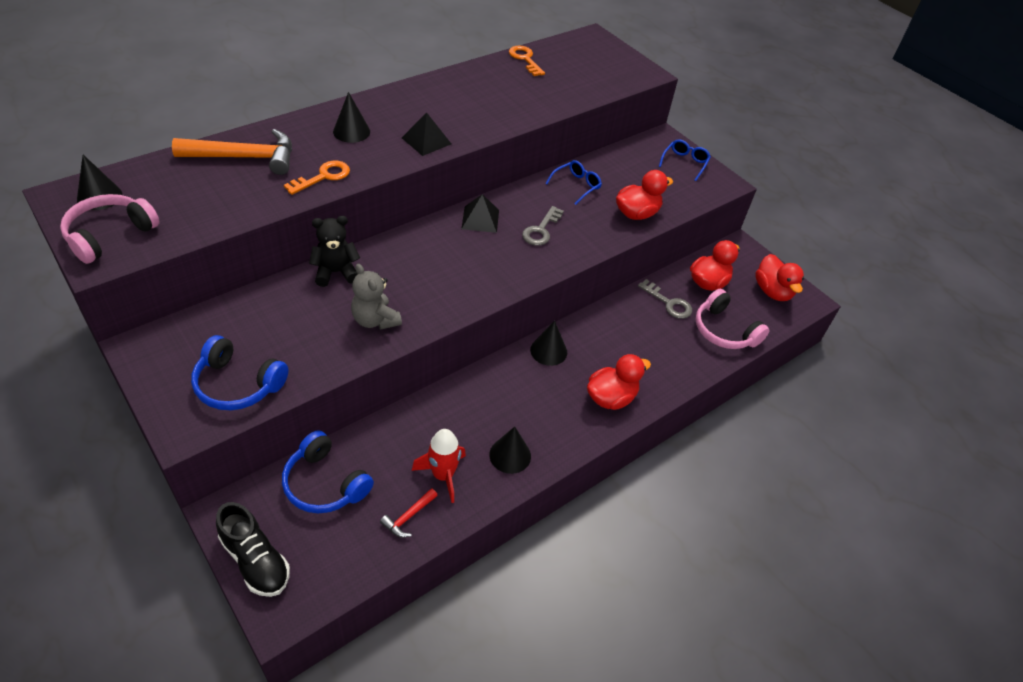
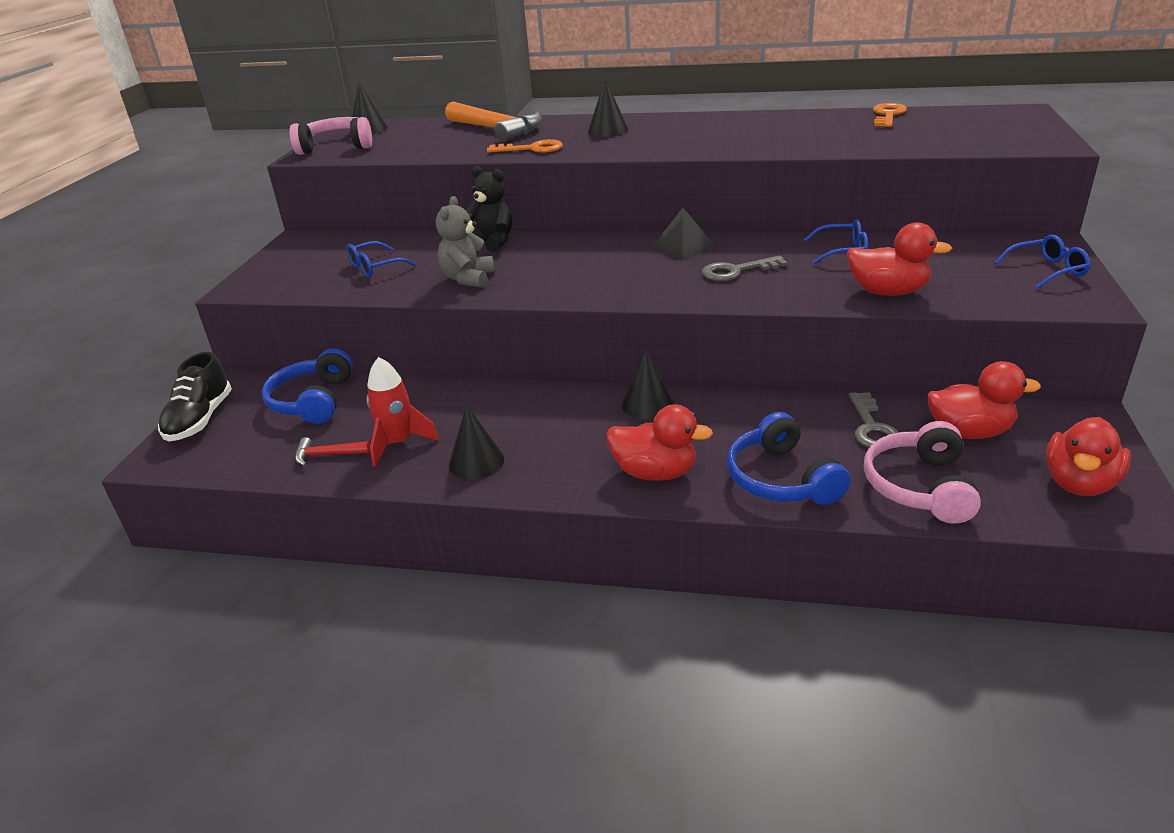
camera: 55 degrees right, 15 degrees down
(237, 384) = (311, 278): blue headphones -> blue headphones (781, 479)
(277, 344) = (375, 267): none -> blue glasses
(426, 141) = (665, 146): black pyramid -> none

